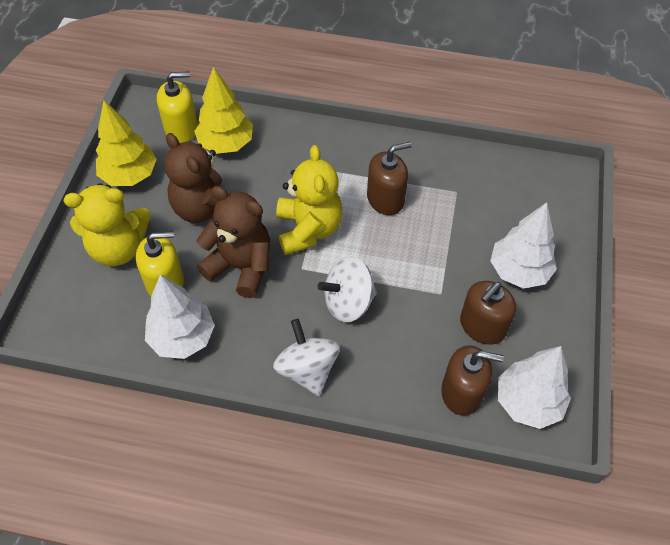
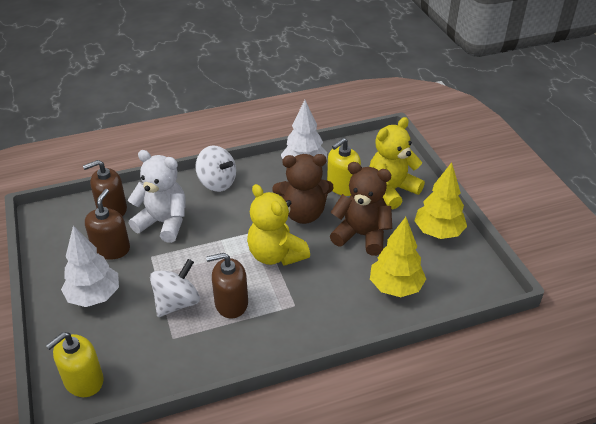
camera: 150 degrees right, 15 degrees down
(181, 128) = (443, 282): yellow soap dispenser -> yellow soap dispenser (83, 380)
(348, 302) = (214, 224): white spinning top -> white spinning top (177, 303)
(385, 199) = (231, 303): brown soap dispenser -> brown soap dispenser turned 45 degrees clockwise
(406, 335) = (163, 223): none -> white teddy bear
(527, 402) = (65, 221): white tree -> none

